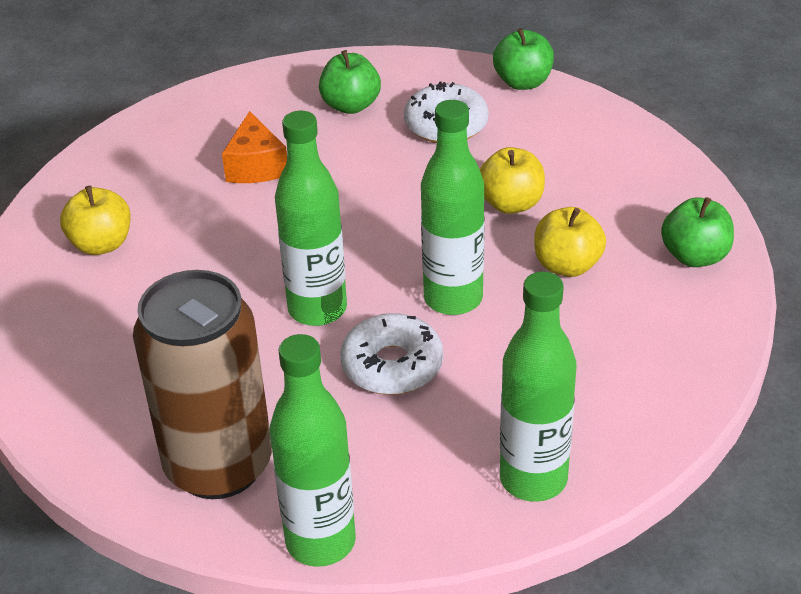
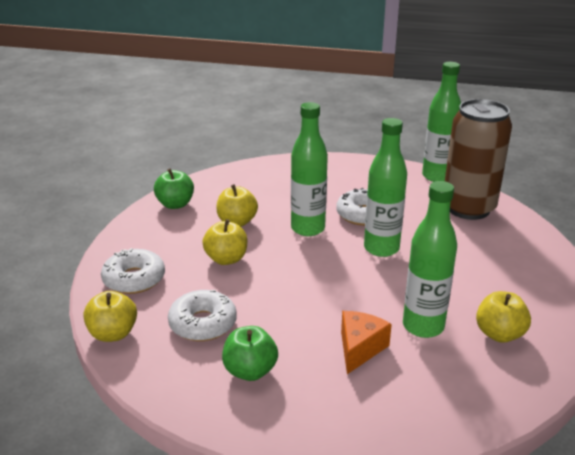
camera: 150 degrees left, 10 degrees down
(523, 82) = (113, 333): green apple -> yellow apple
(533, 479) = (339, 166): green bottle -> green bottle (423, 326)
(584, 136) = (134, 279): none -> white donut

